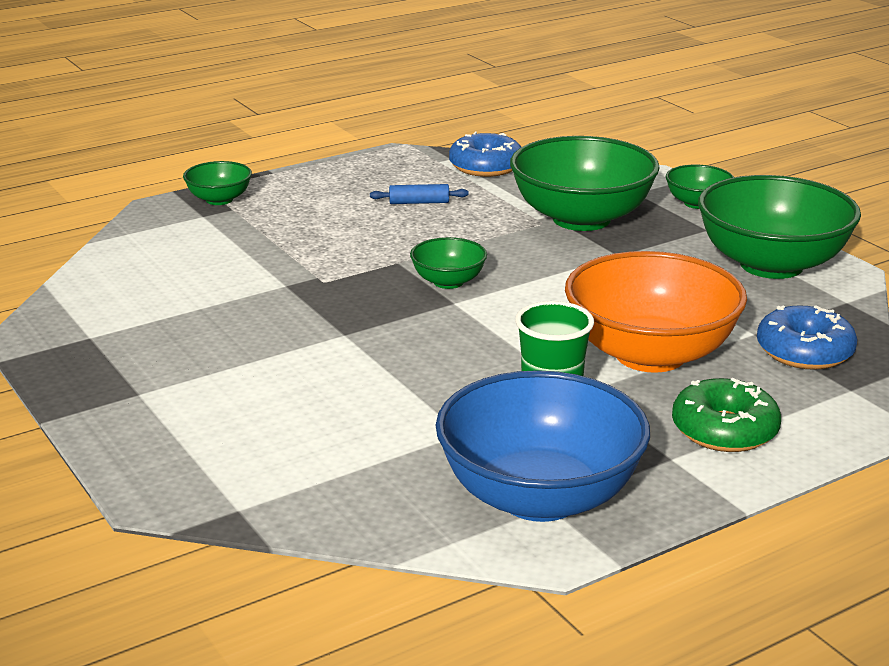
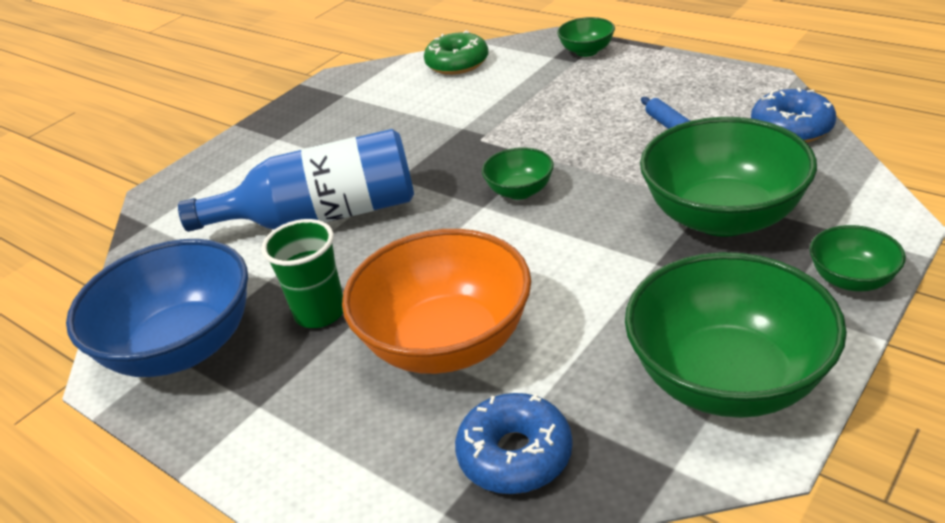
camera: 75 degrees right, 10 degrees up
(369, 386) = (322, 216): none -> blue bottle
(724, 430) = (319, 429): green donut -> green donut (457, 63)

